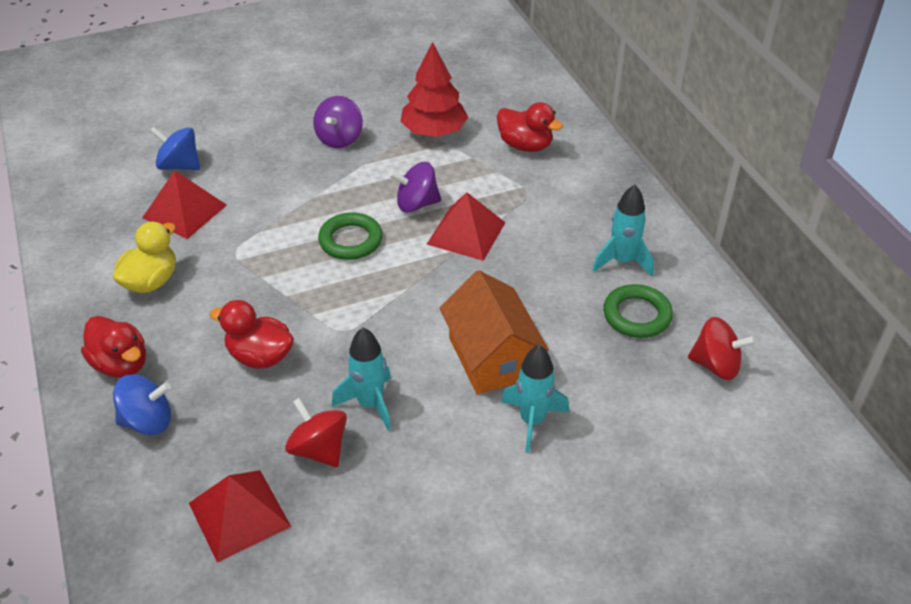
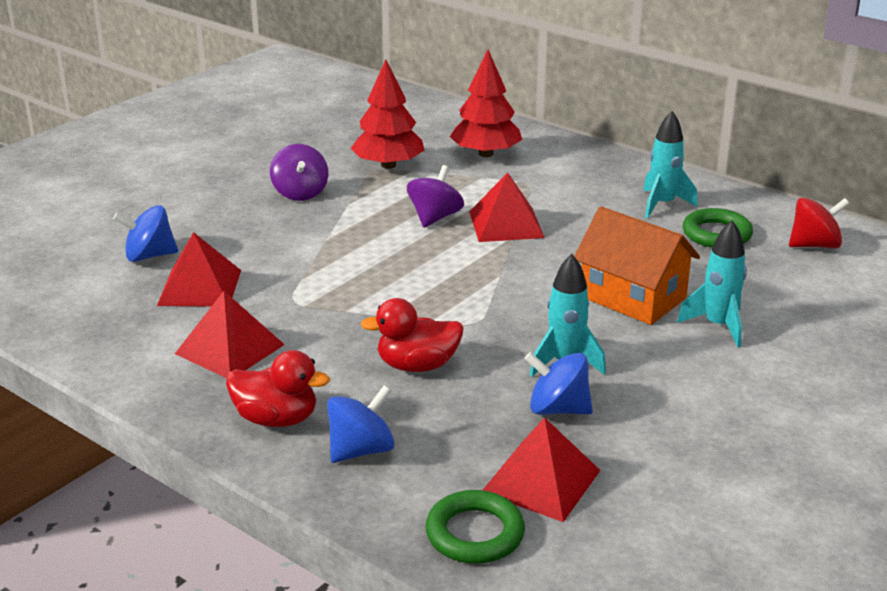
camera: 30 degrees left, 15 degrees down
(151, 281) = (229, 349): yellow duck -> red pyramid
(319, 449) = (558, 409): red spinning top -> blue spinning top
(350, 240) = (403, 259): green ring -> green ring (475, 533)
(416, 204) = (435, 218): purple spinning top -> purple spinning top turned 150 degrees clockwise
(525, 145) = (486, 154): red duck -> red tree

